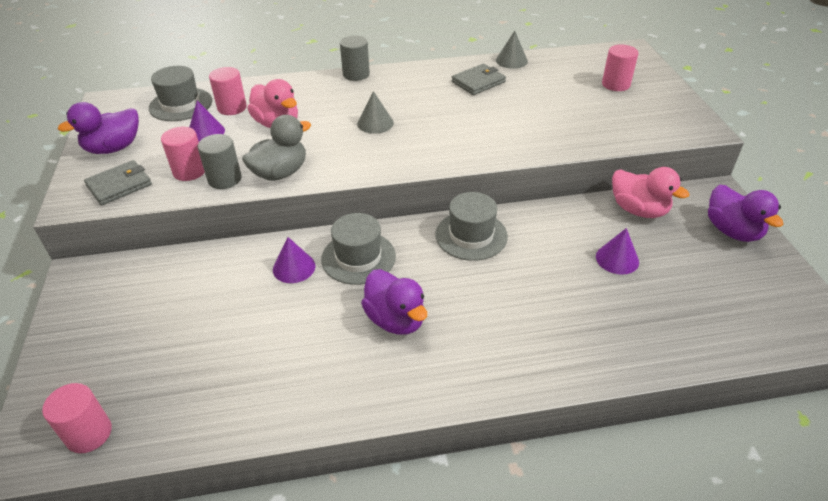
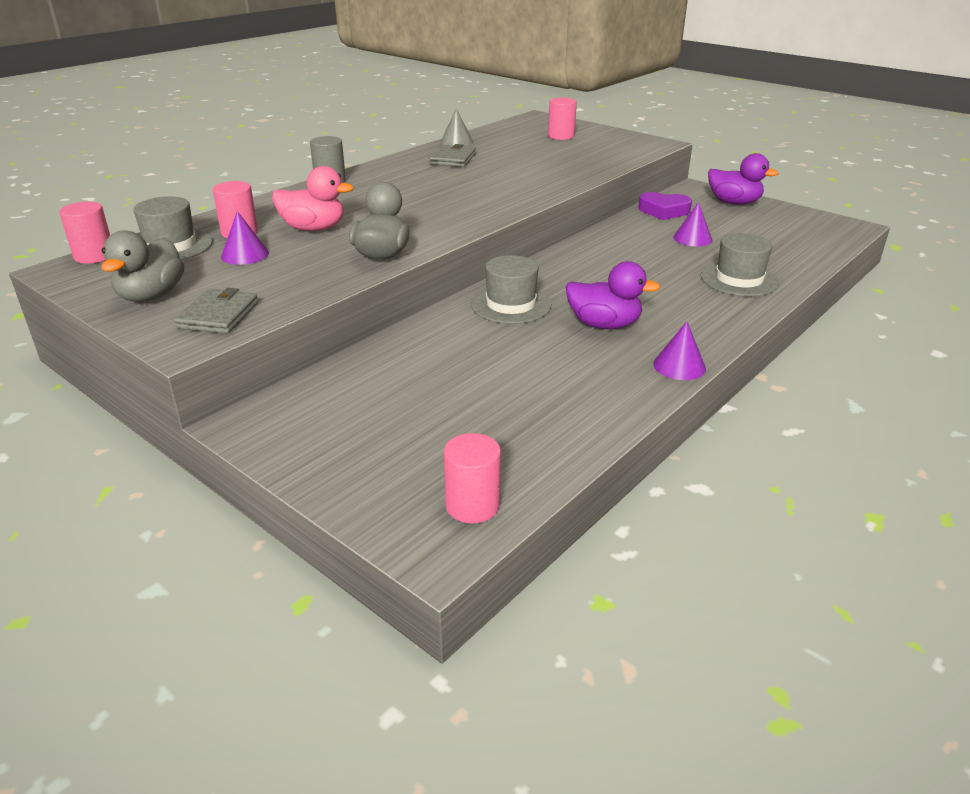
camera: 40 degrees left, 10 degrees down
(114, 148) = (151, 296): purple duck -> grey duck
(189, 171) = (282, 282): pink cylinder -> pink cylinder (94, 256)
(224, 179) = (333, 275): grey cylinder -> none
(294, 267) = (466, 331): purple cone -> purple cone (679, 366)
(375, 123) = (410, 203): grey cone -> none
(471, 235) = (576, 261): grey hat -> grey hat (739, 279)
(638, 210) = (663, 211): pink duck -> purple heart

